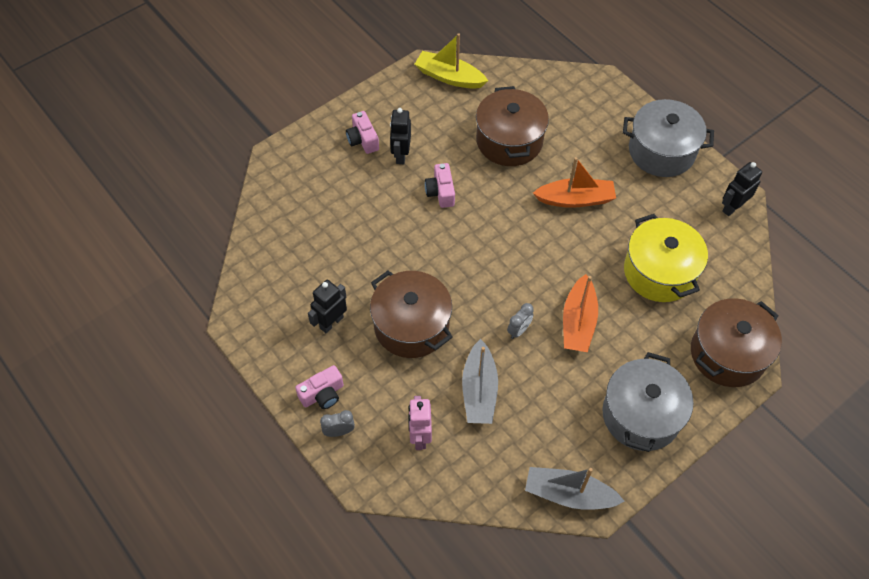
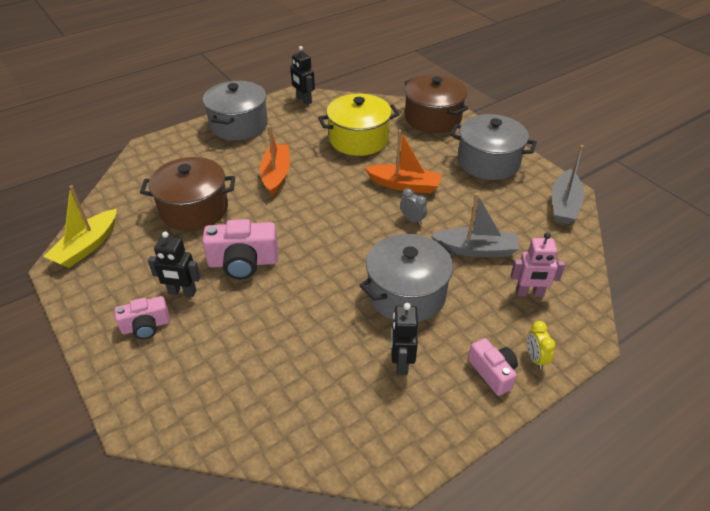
camera: 85 degrees left, 15 degrees down
(331, 322) = (401, 363): black robot -> black robot turned 45 degrees clockwise
(339, 431) = (535, 358): grey clock -> yellow clock
(411, 326) = (406, 293): brown pot -> grey pot
(440, 192) = (243, 262): pink camera -> pink camera, size x1.60

